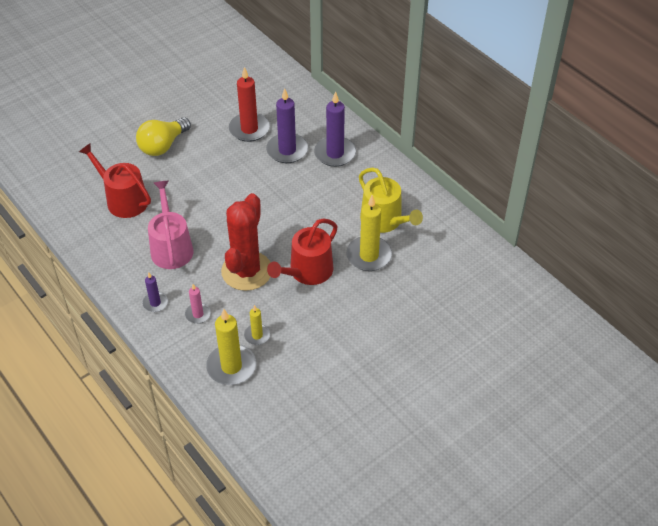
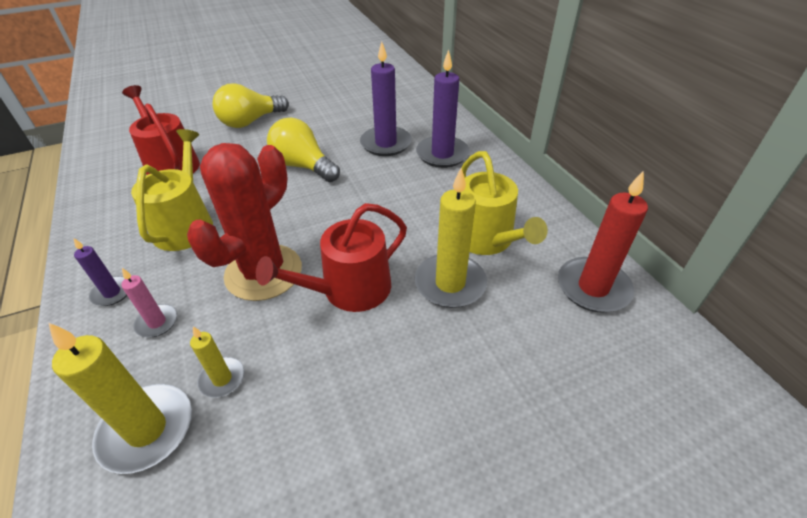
camera: 15 degrees right, 5 degrees down
(171, 247) = (186, 224): pink watering can -> yellow watering can
(231, 183) = (303, 166): none -> yellow light bulb
(249, 129) = (352, 119): red candle -> red candle (593, 287)

